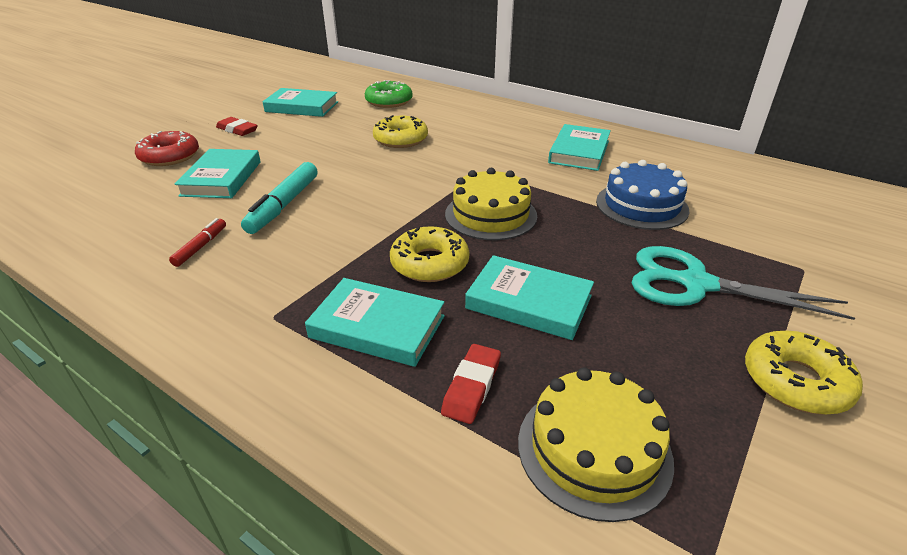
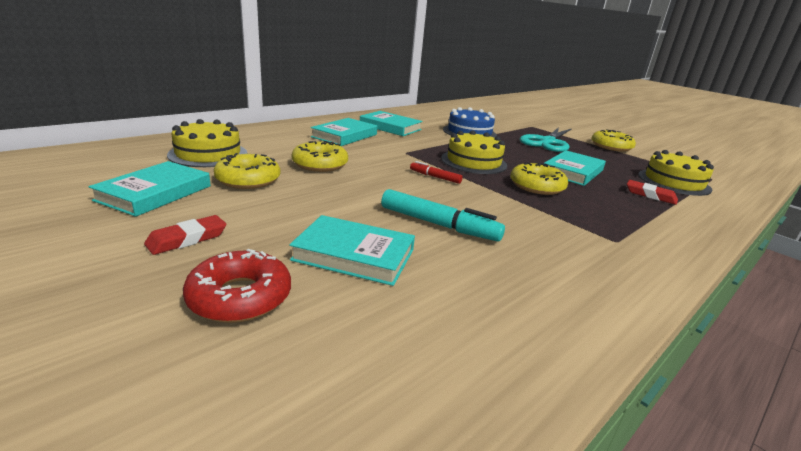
camera: 80 degrees left, 10 degrees down
(201, 247) = (518, 270): red marker -> red marker (435, 177)
(343, 123) = (248, 180): none -> yellow donut
(377, 326) = (612, 209): turquoise book -> turquoise book (344, 136)
(389, 101) = (208, 154): green donut -> yellow cake

